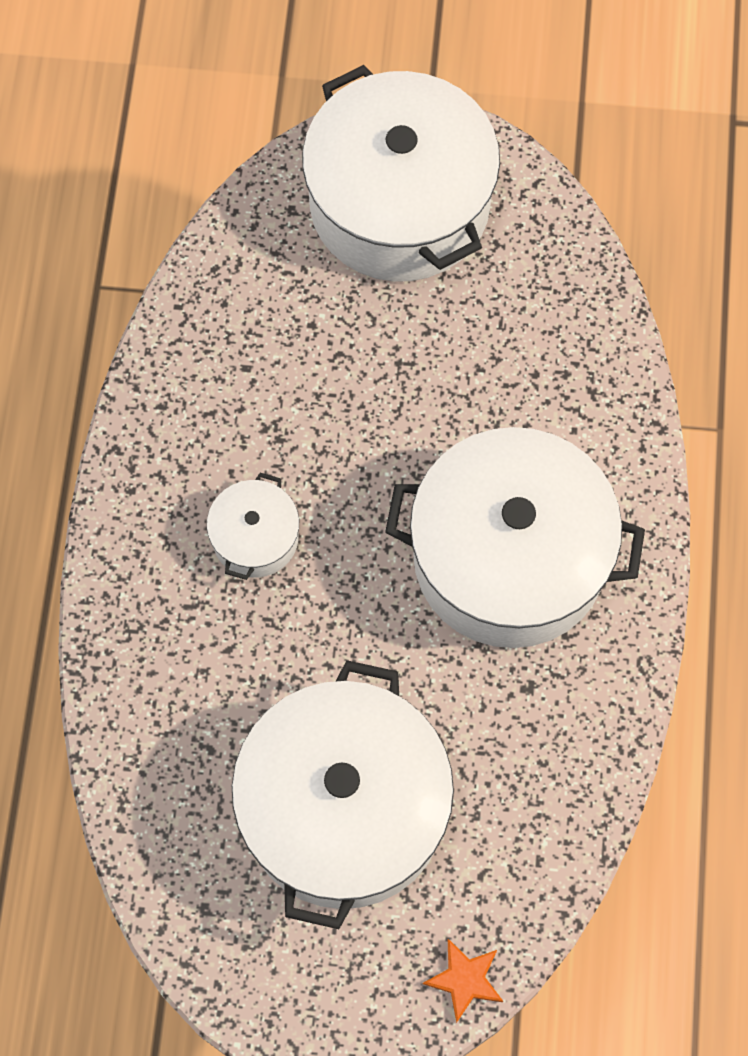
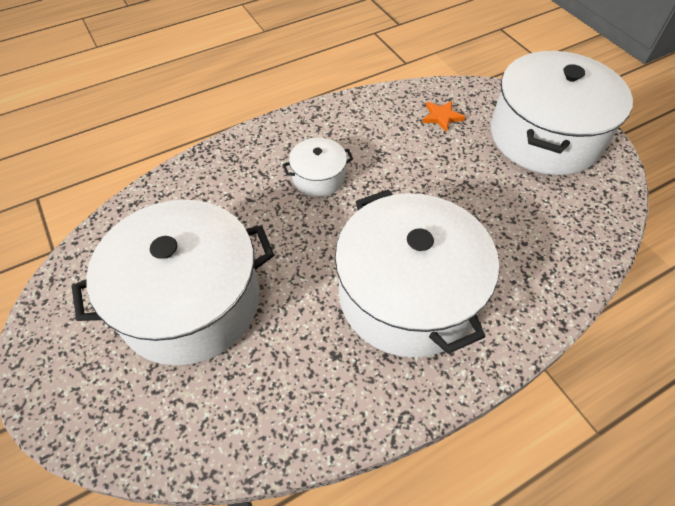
camera: 55 degrees right, 15 degrees down
(465, 980) = (109, 439): orange star -> orange star (441, 117)

